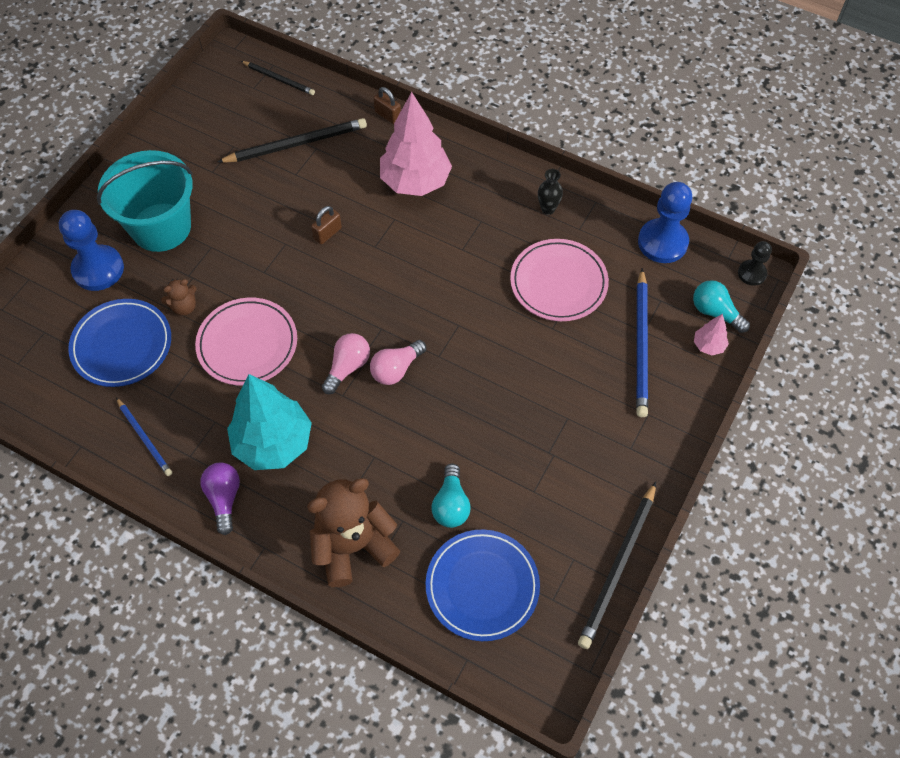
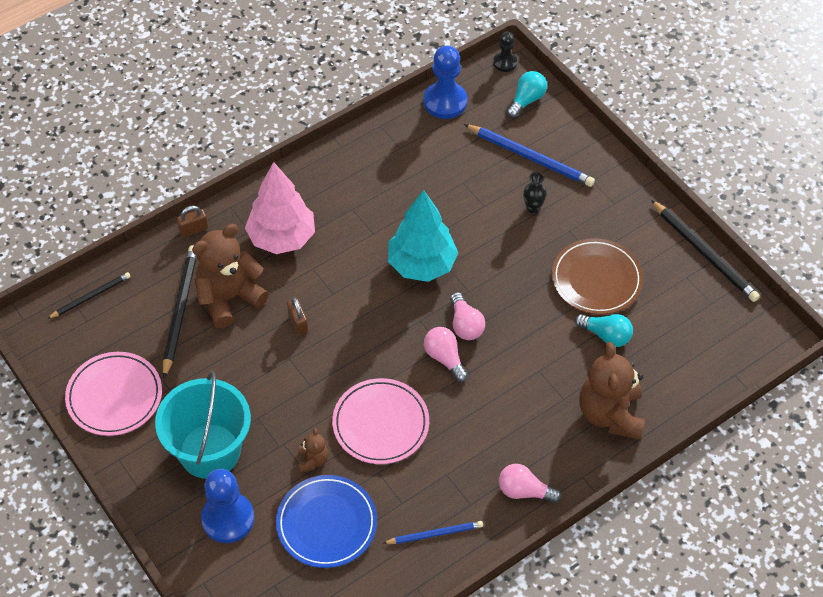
camera: 65 degrees left, 5 degrees down
(224, 498) = (524, 491): purple light bulb -> pink light bulb
(273, 443) = (490, 438): turquoise tree -> turquoise tree (421, 265)
(328, 172) = (229, 298): none -> brown teddy bear
(482, 586) = (682, 342): blue plate -> none
(519, 468) = (596, 279): none -> brown plate
(548, 209) = (368, 159): black vase -> black vase (533, 208)
(558, 283) = (444, 183): pink plate -> pink plate (114, 396)
(708, 345) = (553, 118): pink tree -> none
(715, 312) = (526, 100): turquoise light bulb -> turquoise light bulb turned 150 degrees clockwise

